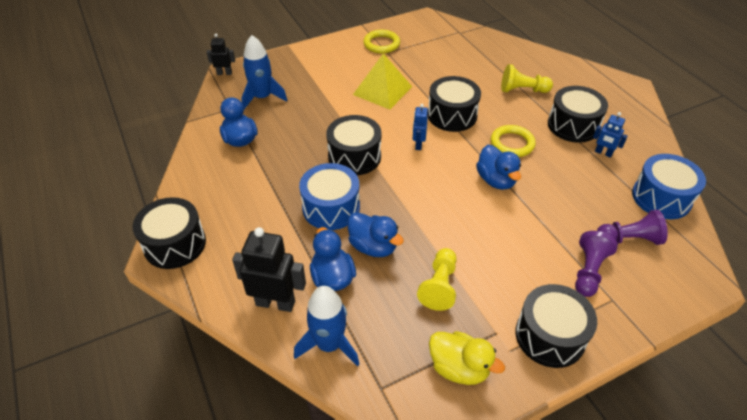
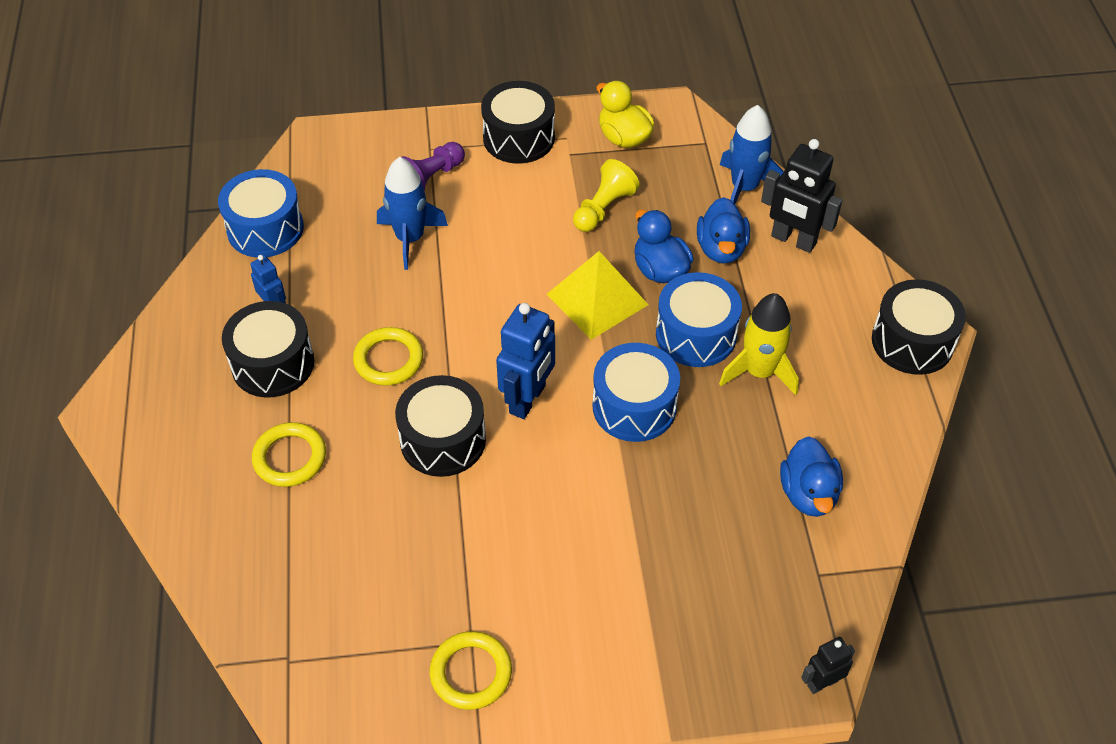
camera: 160 degrees left, 5 degrees up
(224, 73) = (822, 683): black robot -> black robot turned 135 degrees clockwise
(262, 97) = (755, 584): blue rocket -> blue rocket (410, 238)
(282, 195) = (759, 372): none -> yellow rocket
(354, 156) = (634, 406): black drum -> blue drum
(382, 90) = (530, 534): yellow pyramid -> yellow pyramid (597, 299)
(418, 144) = (528, 399): blue robot -> blue robot, size x1.81
(496, 180) = (453, 310): blue duck -> none
(522, 90) = (290, 457): yellow pawn -> yellow ring
(629, 239) = (354, 196): purple pawn -> none

